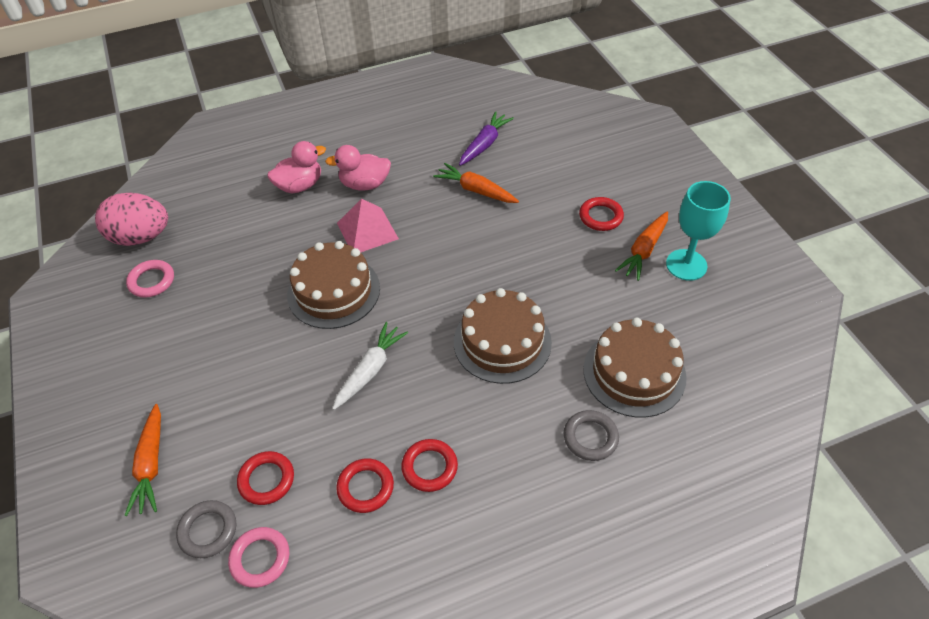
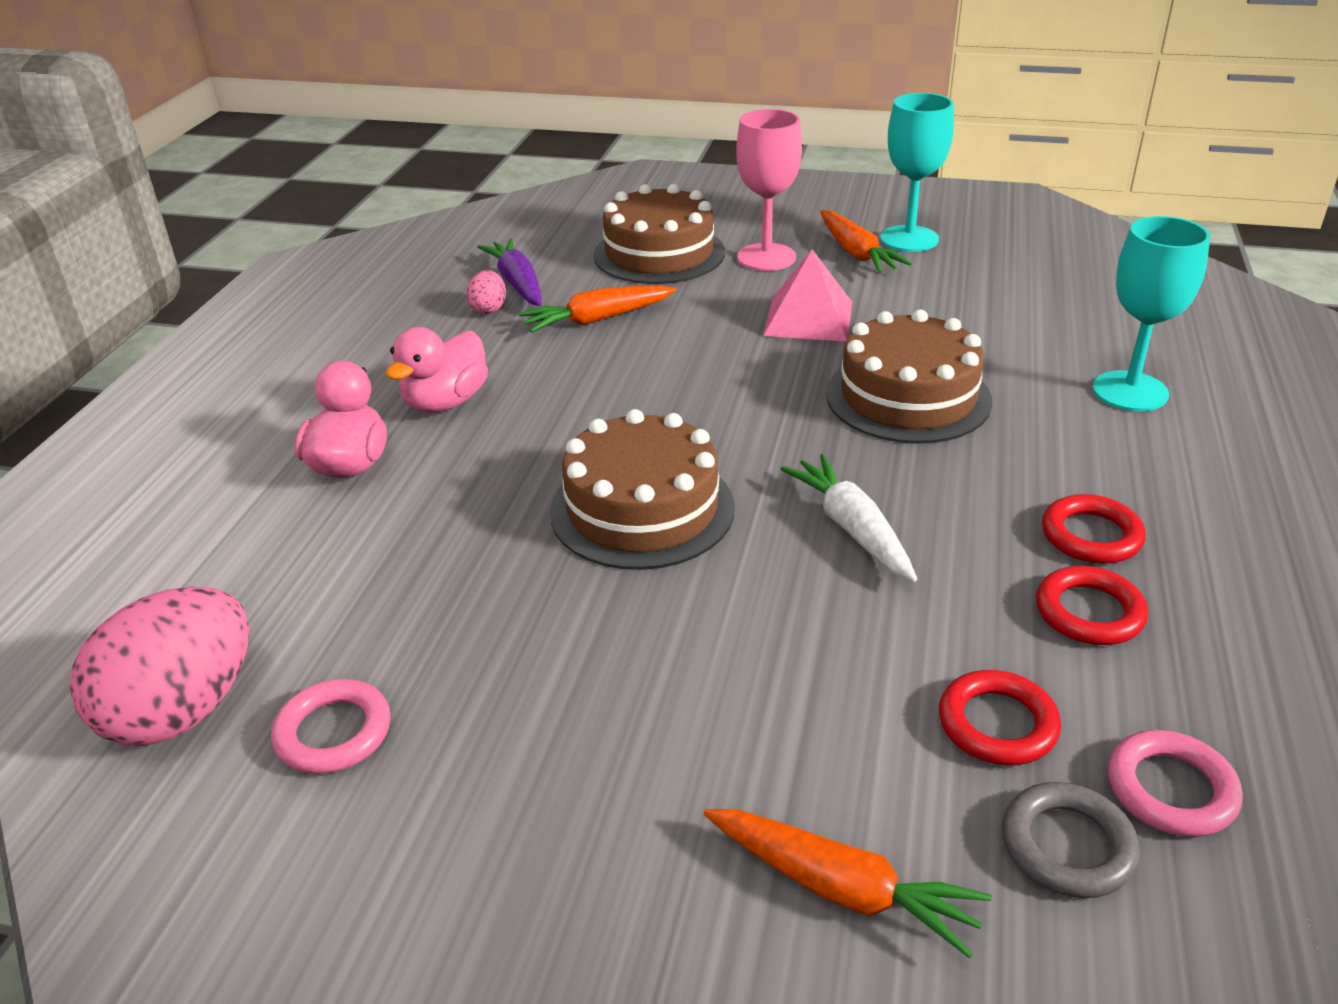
camera: 55 degrees left, 15 degrees down
(367, 231) = (551, 433): pink pyramid -> pink pyramid (808, 318)
(452, 149) = (489, 309): none -> pink egg
(590, 437) = (1130, 391): grey ring -> turquoise goblet
(601, 216) = (766, 257): red ring -> pink goblet
(634, 373) = (1048, 327): brown cake -> brown cake (659, 253)

